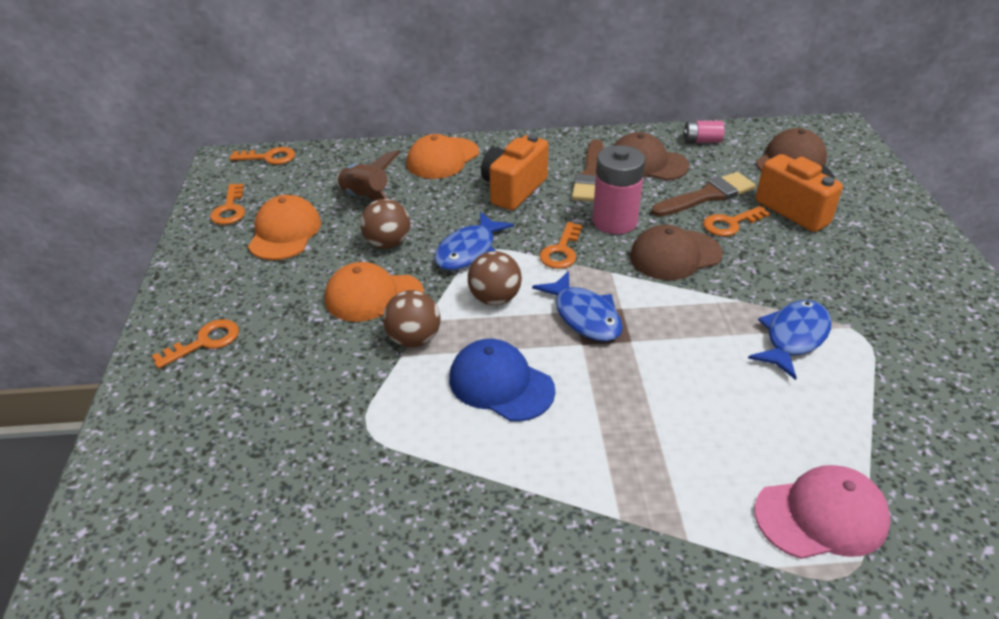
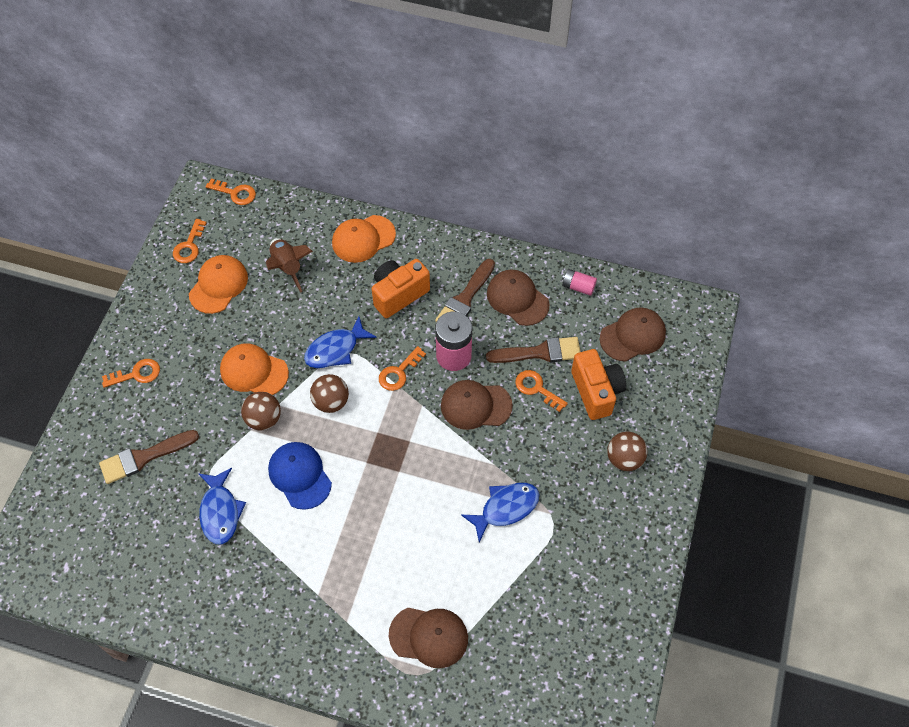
camera: 20 degrees right, 20 degrees up
(253, 431) = (144, 457): none -> brown brush
(388, 243) = (284, 322): brown ball -> brown ball (624, 459)
(584, 316) = (381, 439): blue fish -> blue fish (220, 512)
(730, 224) = (536, 388): orange key -> orange key turned 45 degrees clockwise
(821, 516) = (429, 636): pink cap -> brown cap

